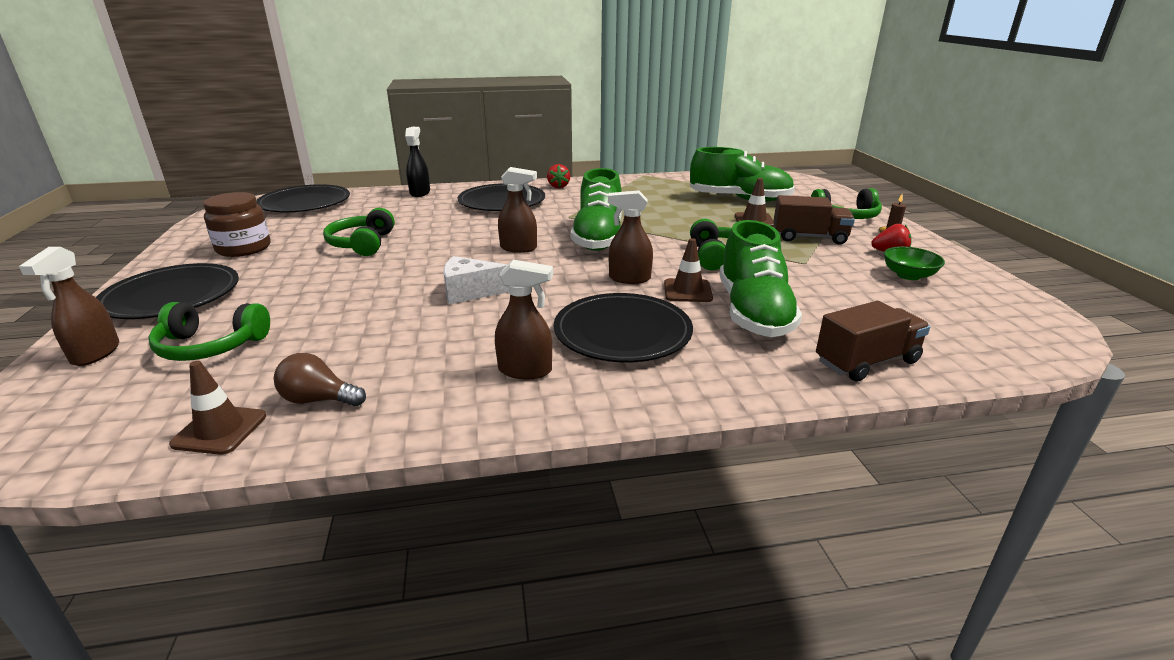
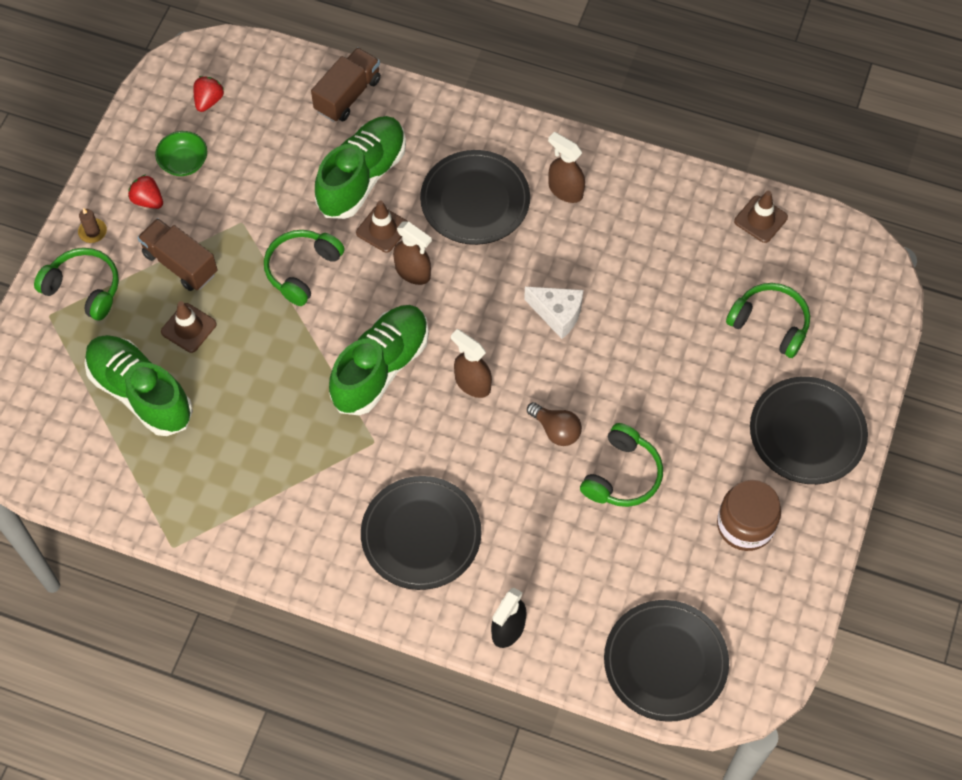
camera: 150 degrees left, 35 degrees up
(95, 353) = (851, 352): brown spray bottle -> none
(318, 400) = (701, 222): brown light bulb -> brown light bulb (556, 430)
(558, 186) = (318, 559): red strawberry -> red strawberry (209, 101)
(866, 362) = (348, 95): brown truck -> brown truck turned 120 degrees clockwise

